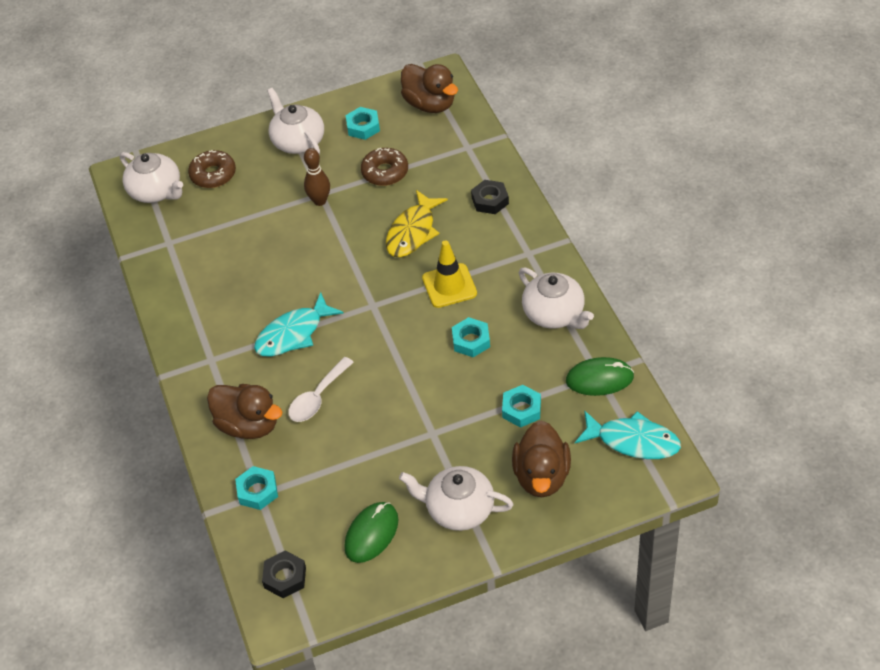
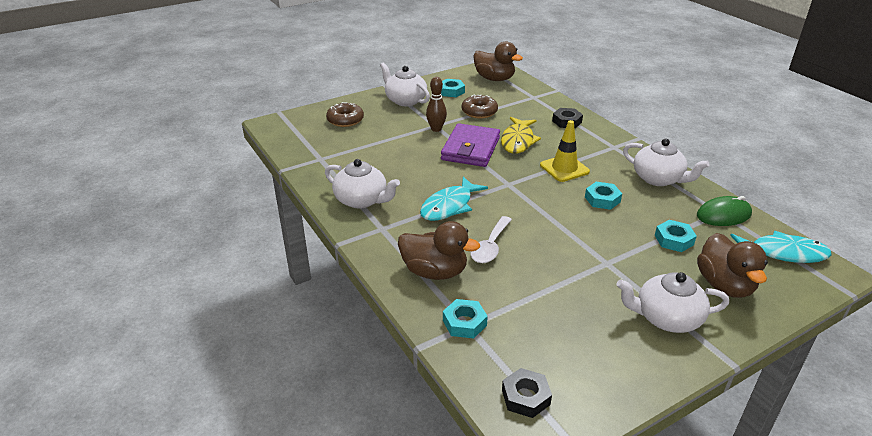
camera: 15 degrees left, 15 degrees down
(156, 191) = (301, 131): white teapot -> white teapot (362, 200)
(350, 241) = (470, 149): none -> purple wallet
(371, 534) = (595, 347): green mouse -> none

